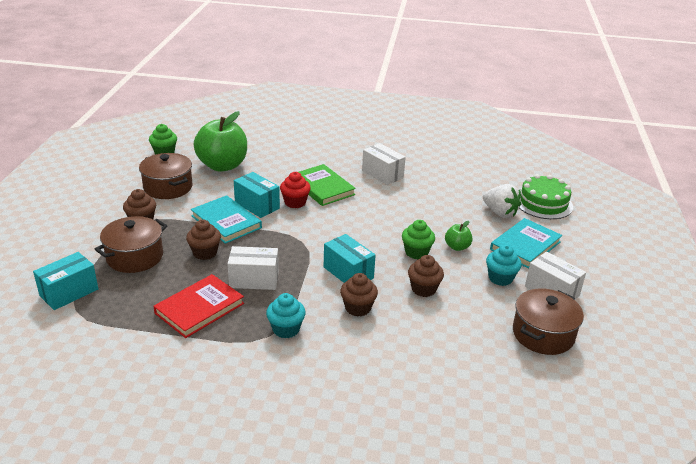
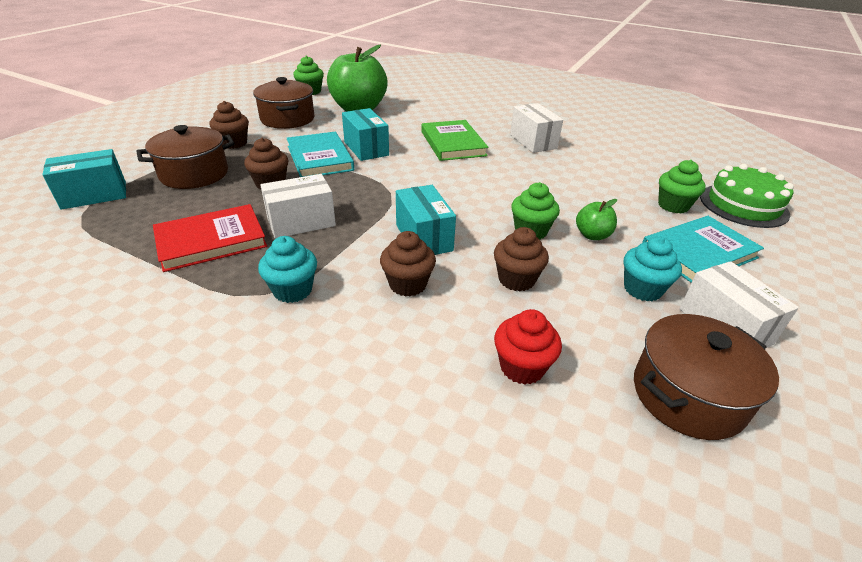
camera: 20 degrees right, 5 degrees up
(254, 280) = (301, 222): white box -> white box turned 45 degrees counterclockwise
(295, 202) = (411, 152): red cupcake -> red cupcake (522, 367)
(500, 213) = (673, 205): white strawberry -> green cupcake

